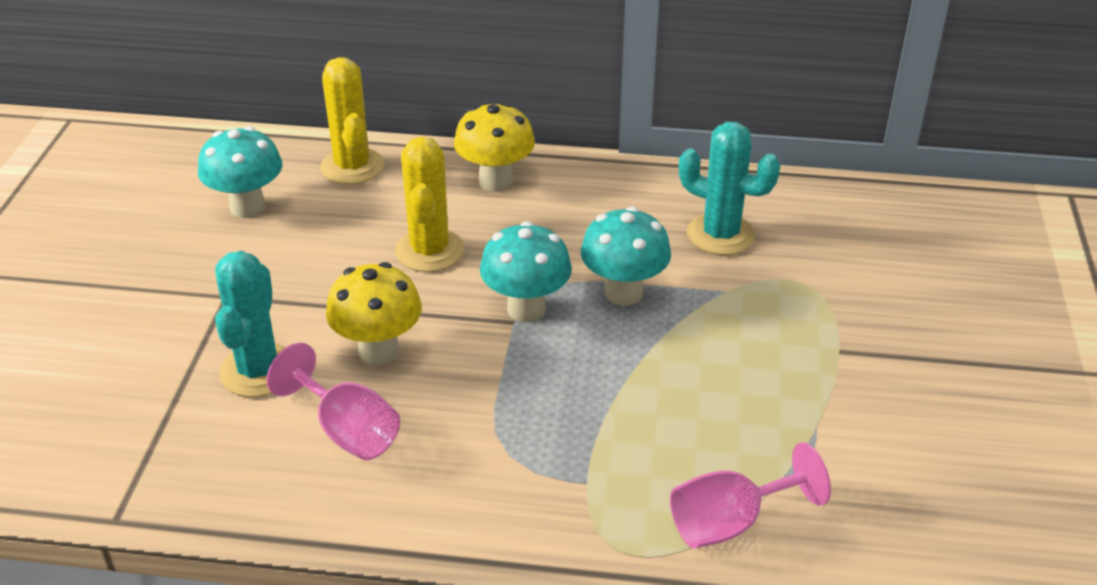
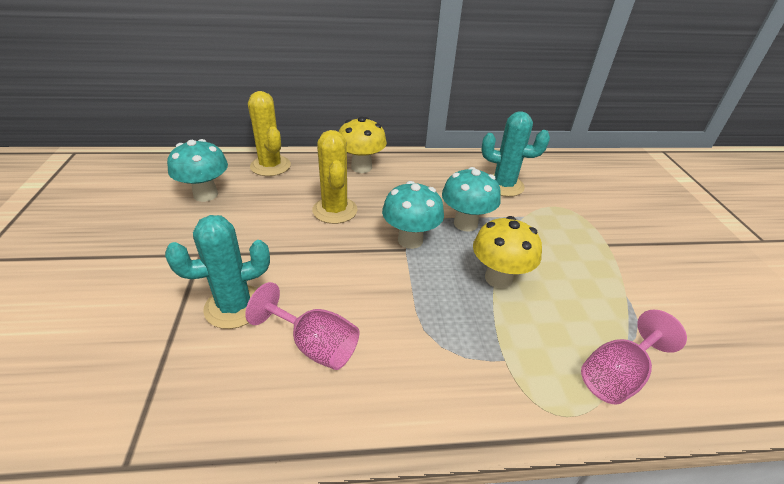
camera: 15 degrees left, 0 degrees up
(258, 371) = (234, 306): turquoise cactus -> turquoise cactus turned 75 degrees clockwise
(378, 351) = (320, 280): yellow mushroom -> yellow mushroom (498, 278)

